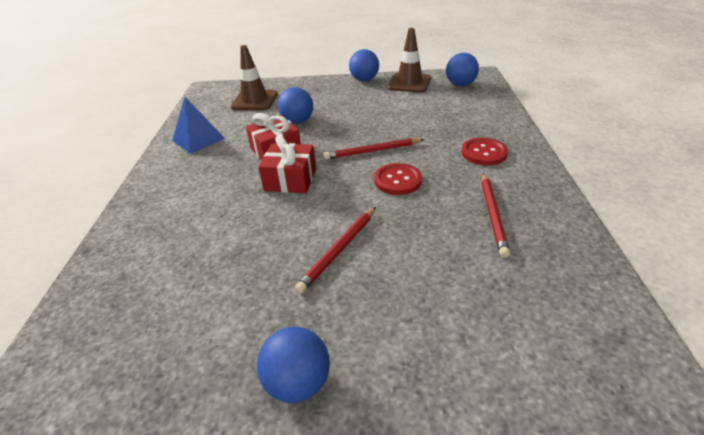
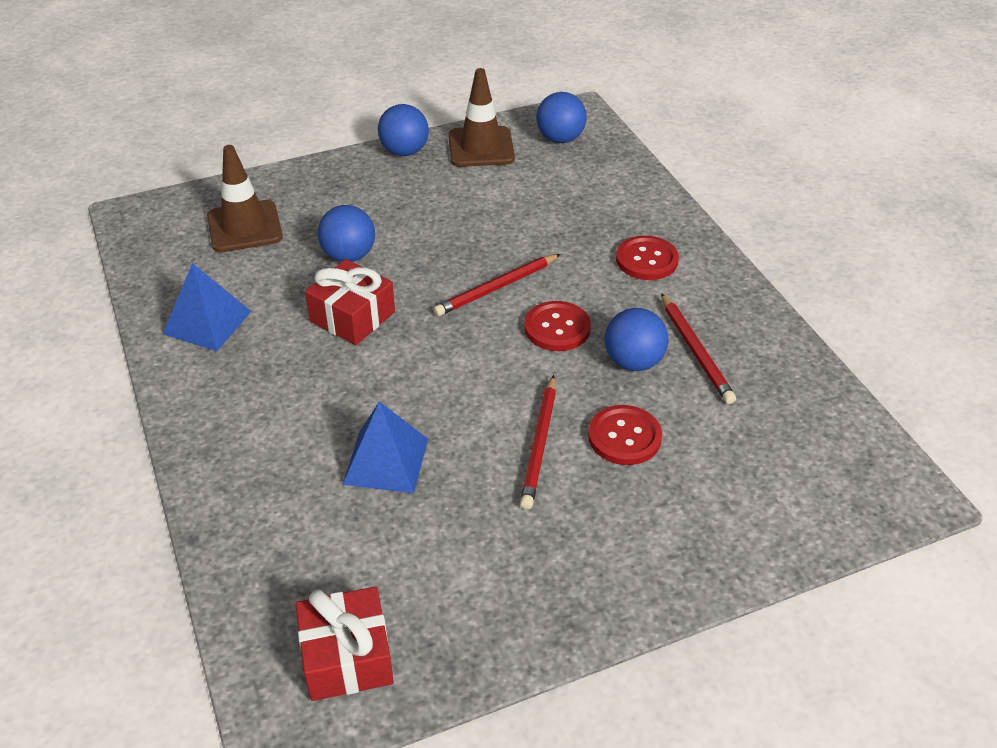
camera: 25 degrees left, 5 degrees up
(232, 234) = (386, 461): none -> blue pyramid
(290, 179) = (409, 360): red gift -> red gift (347, 657)
(298, 382) = (586, 599): blue ball -> blue ball (633, 362)
(405, 261) = (624, 437): none -> red button

